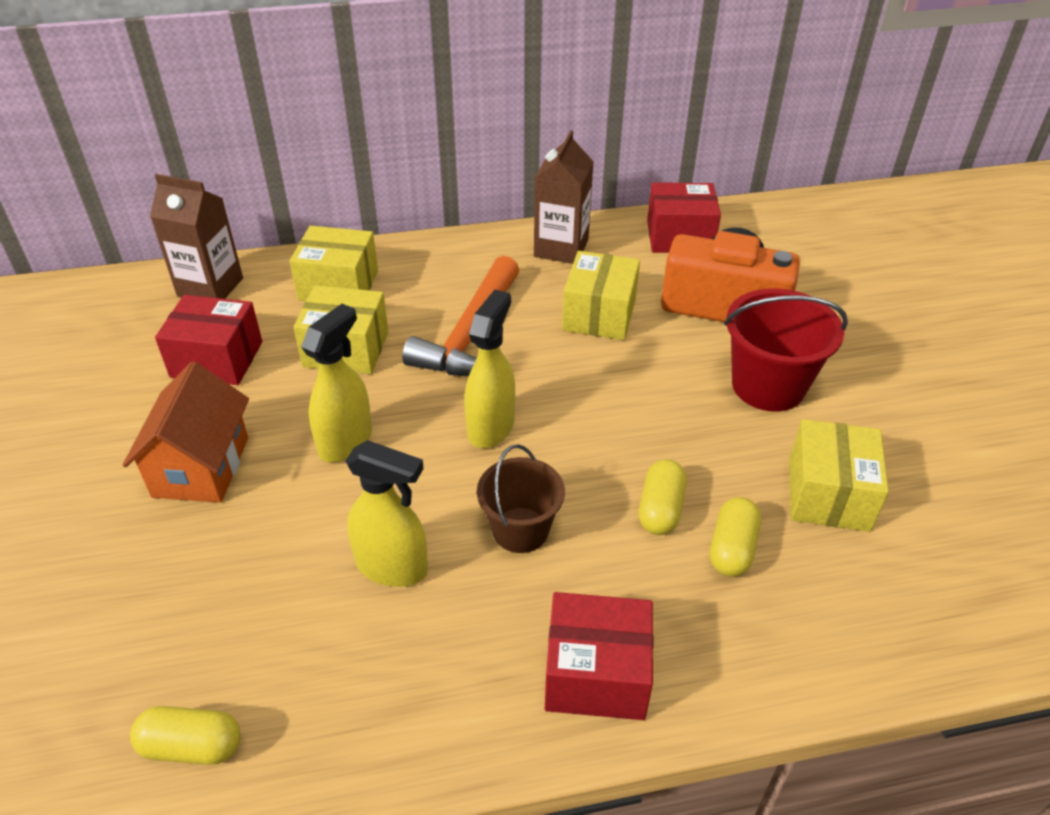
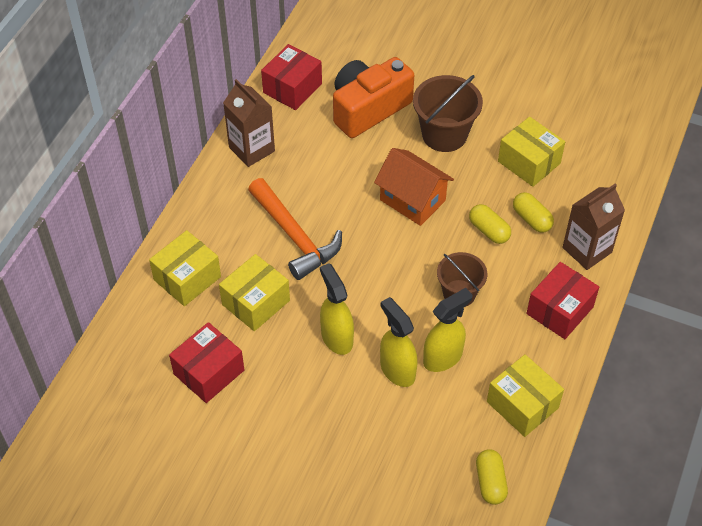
camera: 55 degrees left, 10 degrees up
(192, 746) = (490, 482): yellow capsule -> yellow capsule turned 45 degrees counterclockwise
(201, 467) = (302, 414): orange house -> orange house (412, 200)
(210, 287) = (126, 348): brown carton -> brown carton (587, 250)
(491, 427) = (378, 267): yellow spray bottle -> yellow spray bottle (397, 370)
(599, 314) = (329, 168): yellow box -> yellow box (522, 405)
(768, 386) = (444, 134): red bucket -> brown bucket

